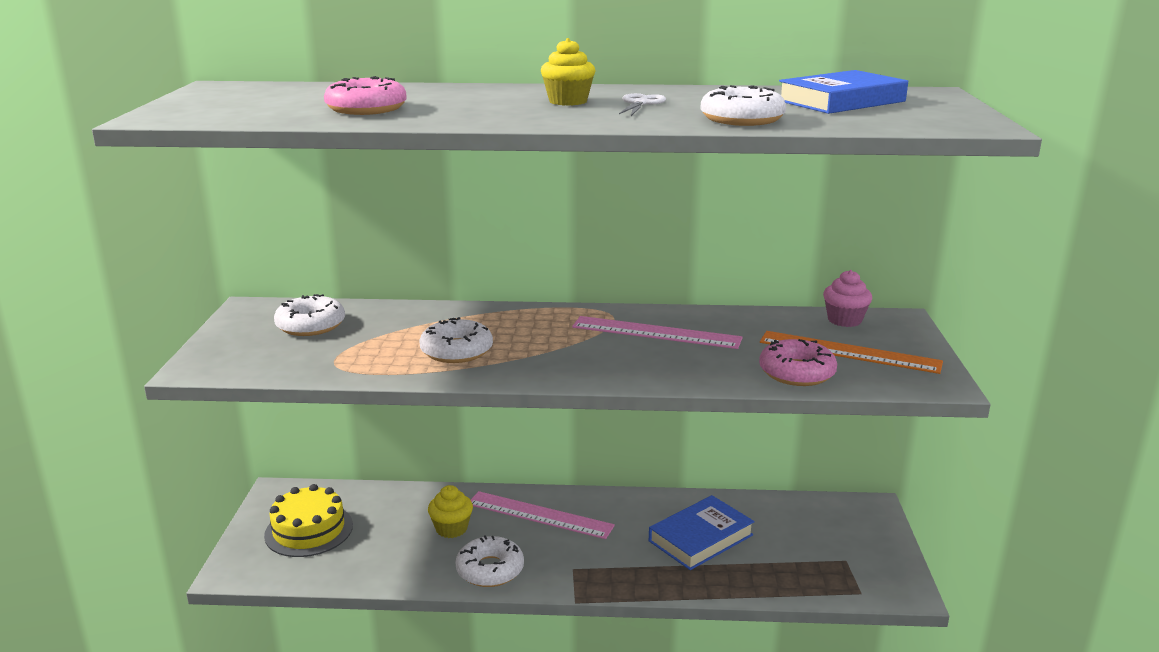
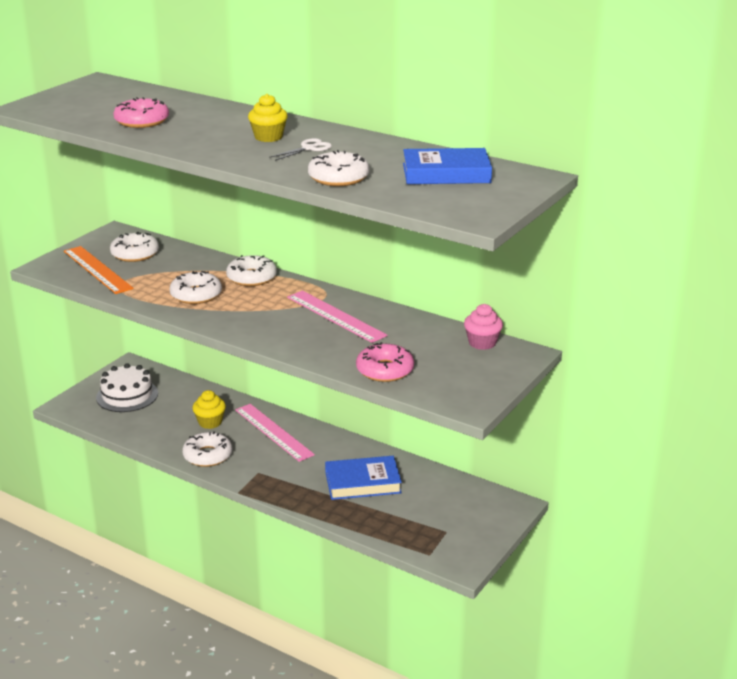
camera: 30 degrees right, 5 degrees up
(309, 530) = (127, 395): yellow cake -> white cake
(499, 317) = (251, 277): none -> white donut
(849, 352) = (445, 366): orange ruler -> orange ruler (97, 269)

